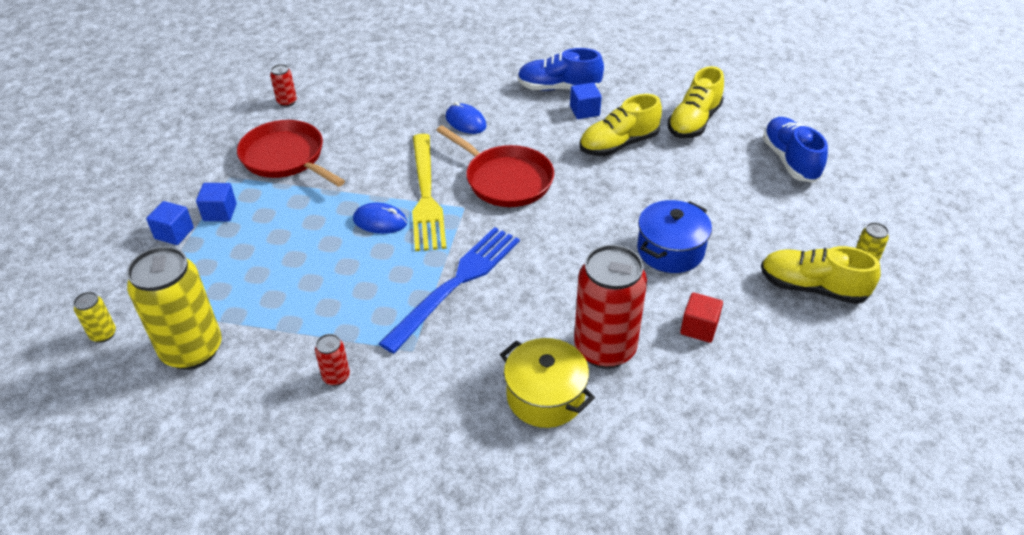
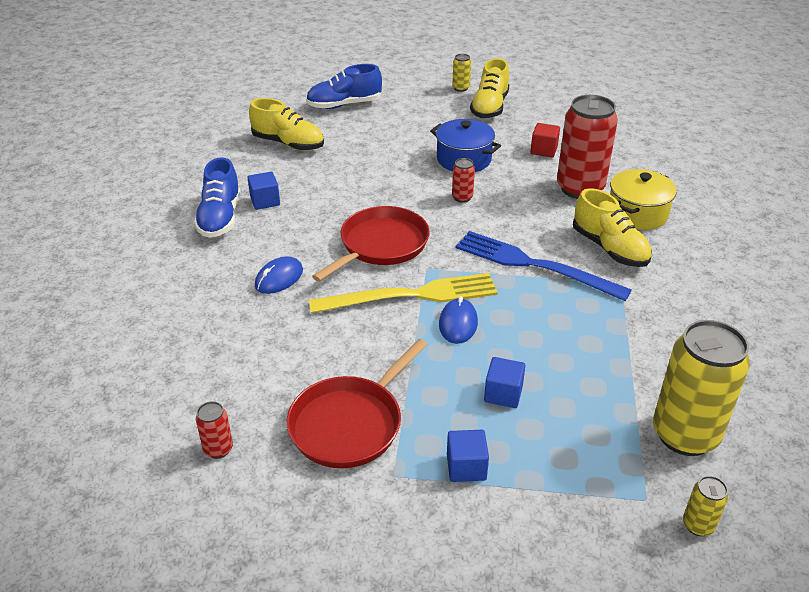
camera: 95 degrees left, 5 degrees down
(174, 233) = (514, 505): blue cube -> blue cube (503, 394)
(336, 377) = (670, 324): red can -> red can (462, 197)
(618, 144) = (322, 182): yellow shoe -> yellow shoe (609, 248)

